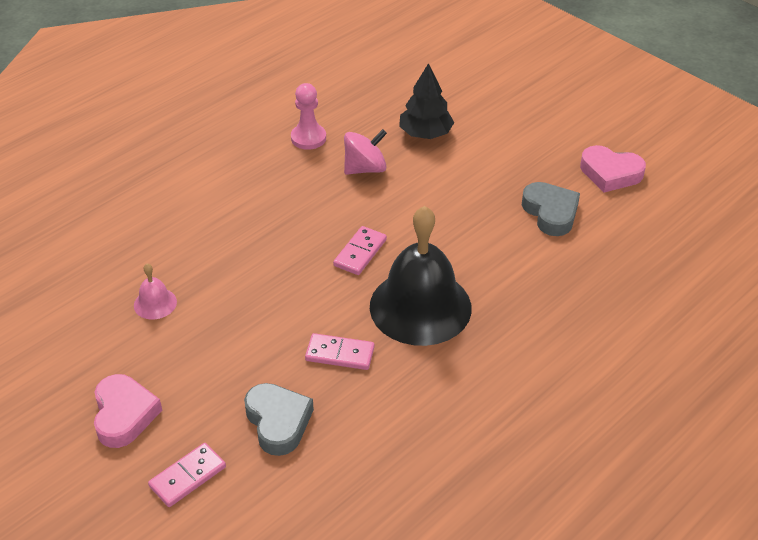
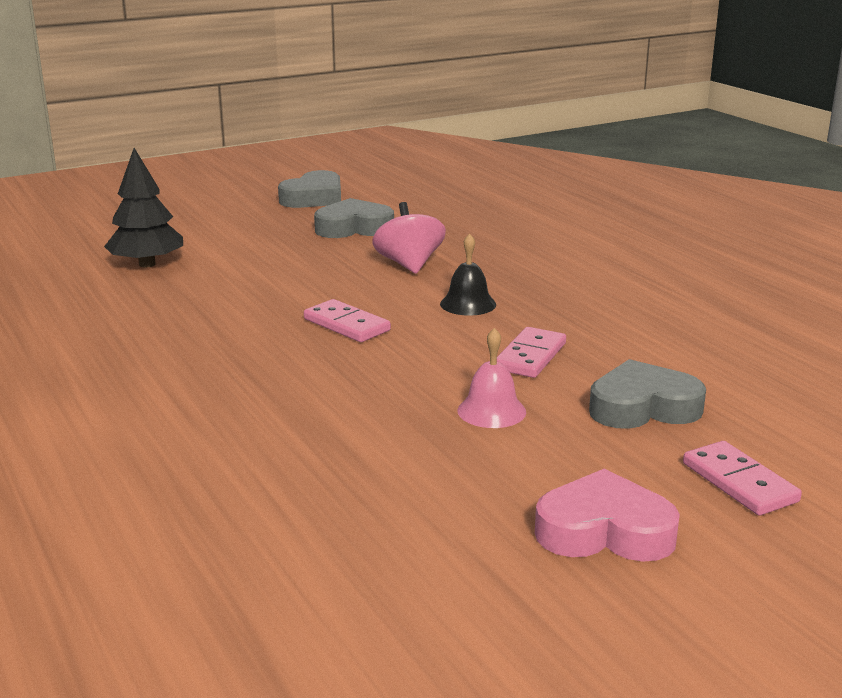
camera: 75 degrees left, 20 degrees down
(155, 303) = (353, 485): pink bell -> pink bell (491, 411)
(308, 138) = (67, 331): pink pawn -> none
(365, 168) = (178, 304): pink spinning top -> pink spinning top (409, 265)
(420, 306) = (468, 304): black bell -> black bell, size x0.42
(610, 173) = (314, 198): pink heart -> grey heart

